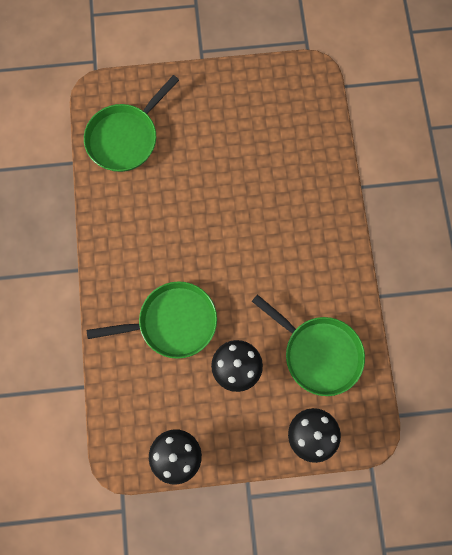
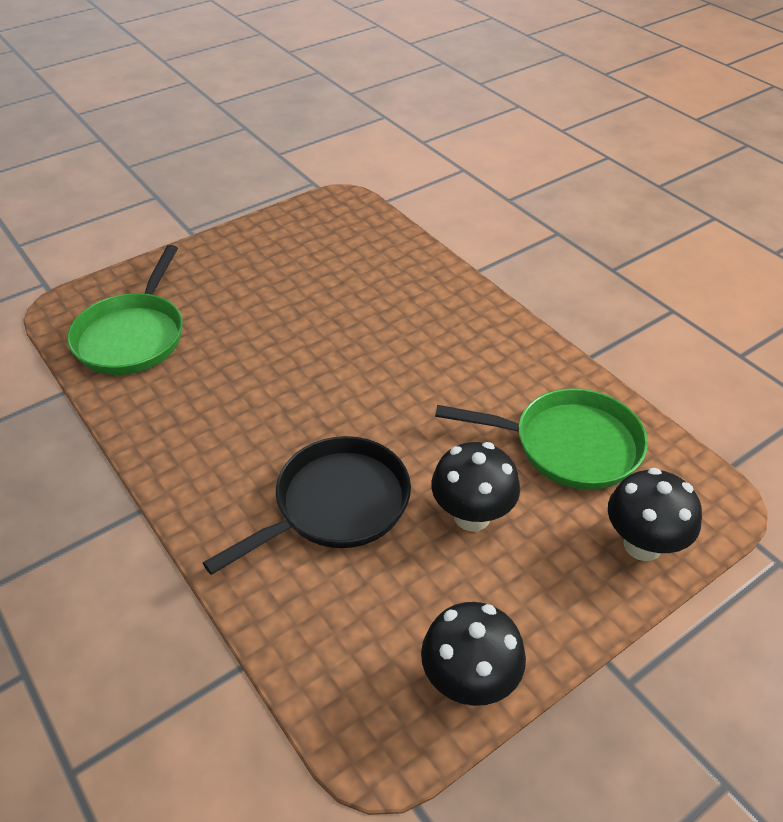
camera: 30 degrees left, 30 degrees down
(172, 322) = (335, 505): green pan -> black pan

